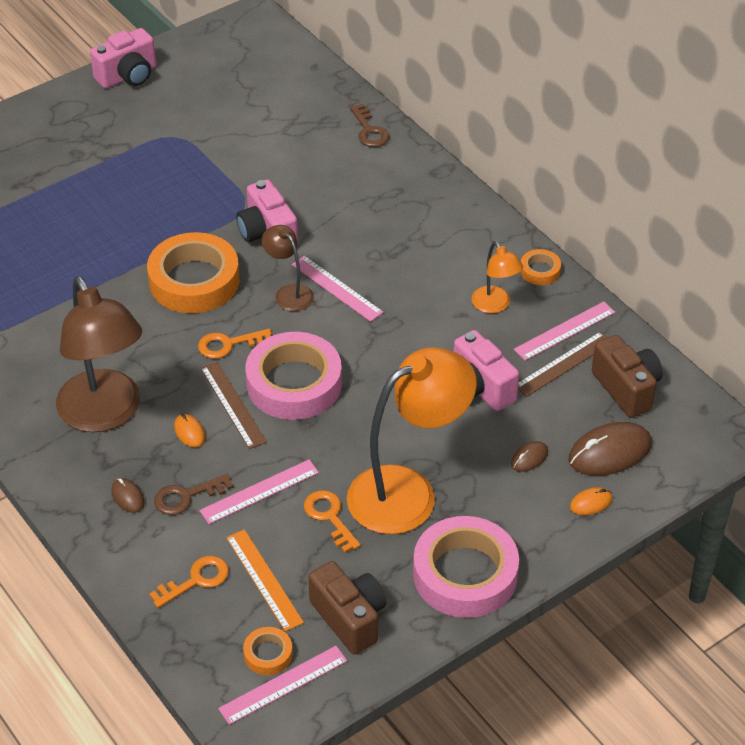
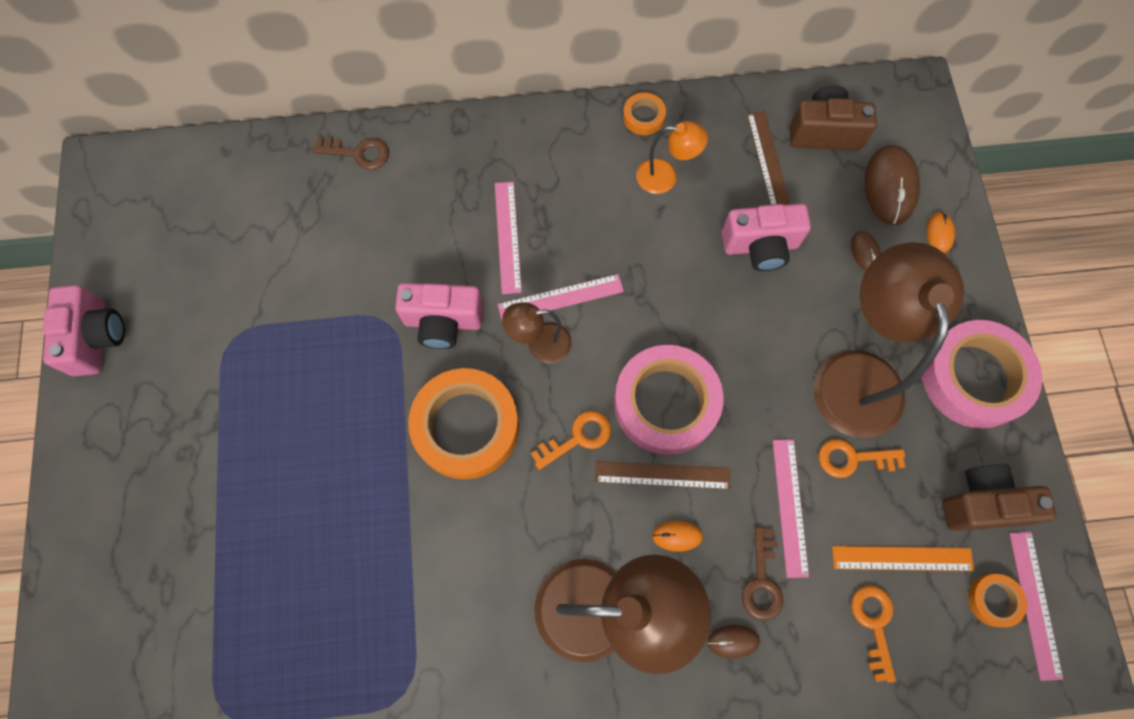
camera: 60 degrees left, 25 degrees up
(229, 344) = (578, 438): orange key -> orange key turned 135 degrees counterclockwise
(408, 492) = (855, 373): orange lamp -> brown lamp
(564, 331) = (729, 140): pink ruler -> pink ruler (507, 237)

